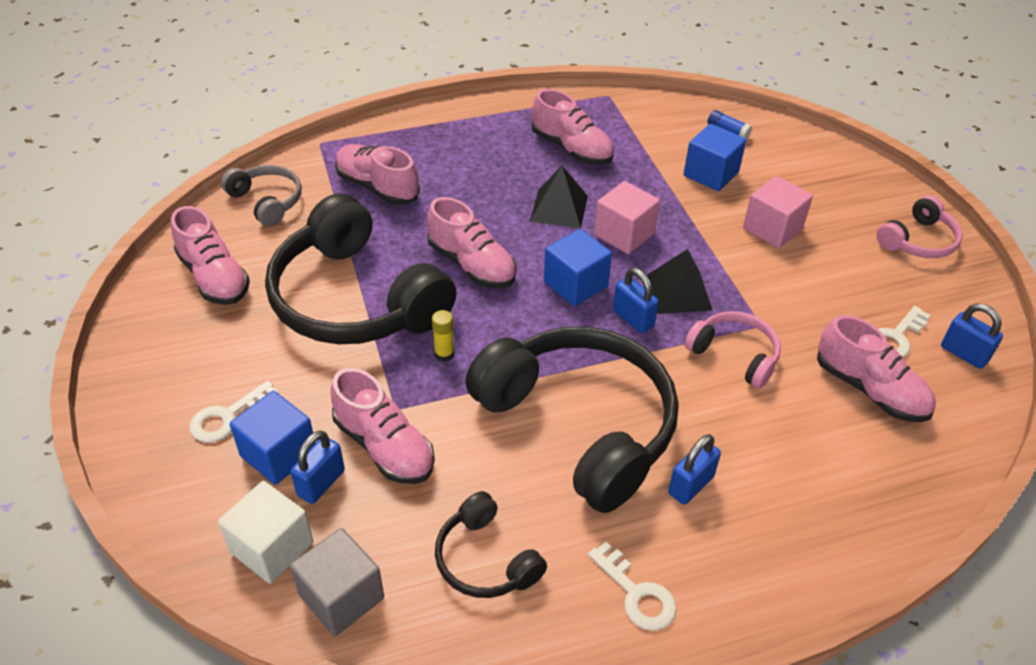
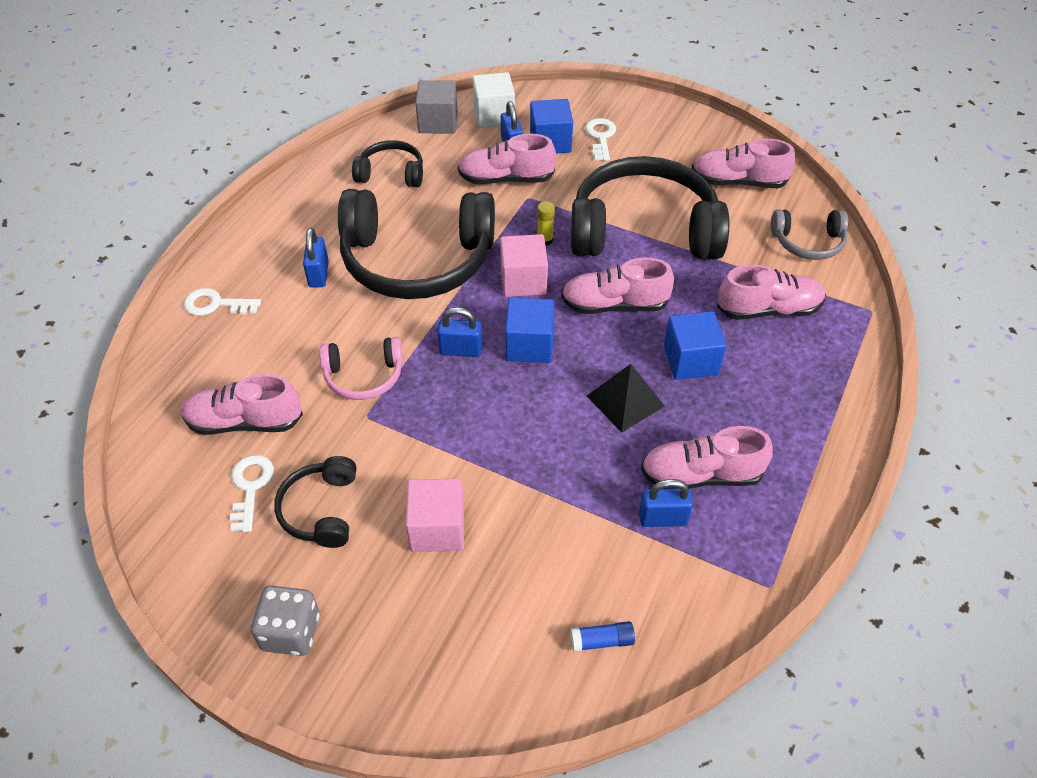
camera: 135 degrees right, 5 degrees up
(624, 234) = (548, 417): pink cube -> pink cube (523, 281)
(637, 594) = (301, 209): white key -> white key (215, 304)
(679, 292) = (451, 397): black pyramid -> none
(711, 174) = (554, 554): blue cube -> blue cube (690, 360)
(848, 289) = (321, 510): none -> black headphones
(918, 241) = (291, 632): pink headphones -> grey dice
(964, 354) = (184, 514): blue padlock -> blue padlock (662, 518)

